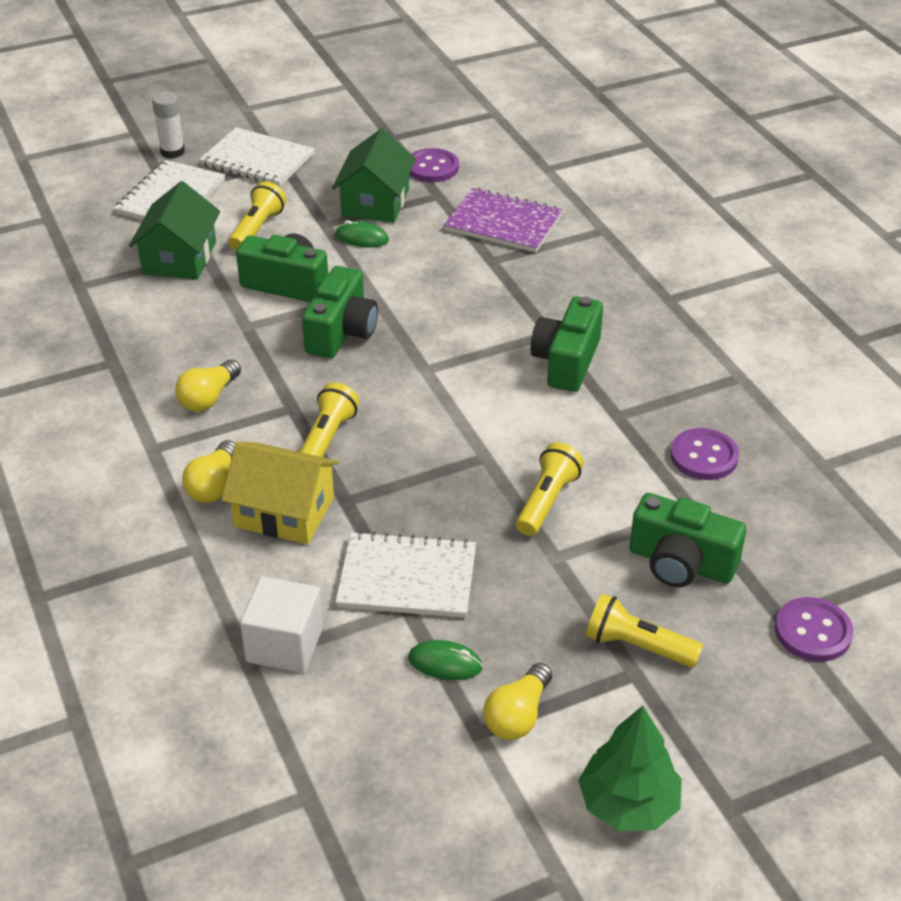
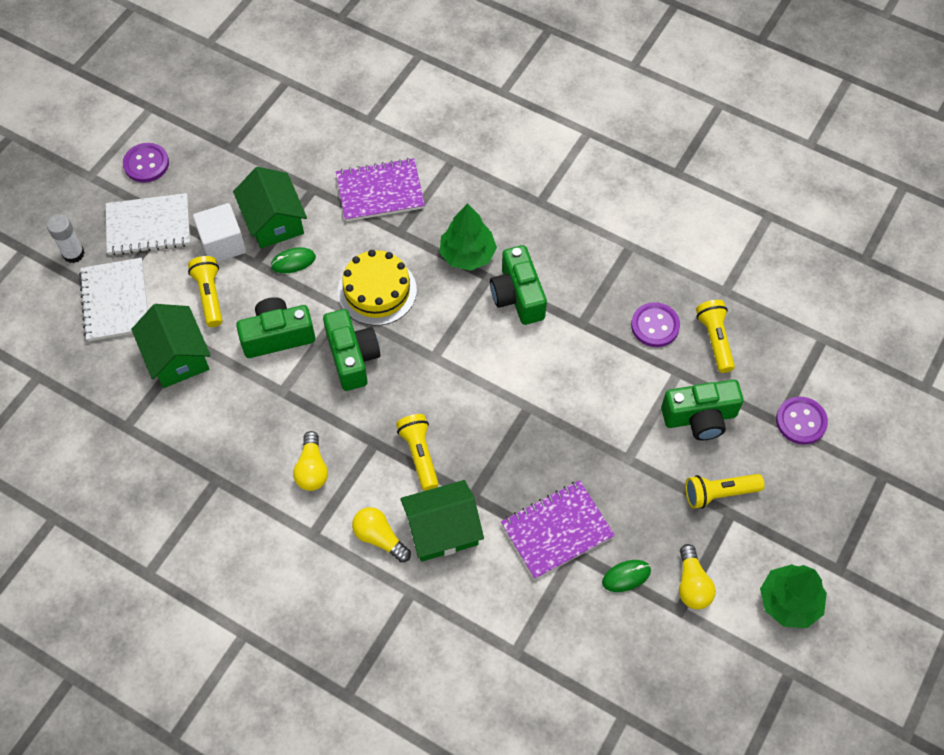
camera: 35 degrees left, 20 degrees up
(214, 485) = (379, 538): yellow light bulb -> yellow light bulb turned 150 degrees clockwise
(284, 512) = (442, 529): yellow house -> green house
(284, 645) = (526, 626): white cube -> white cube (223, 244)
(407, 578) = (557, 530): white notebook -> purple notebook
(421, 294) = (377, 291): none -> yellow cake
(432, 167) = (286, 163): purple button -> purple button (146, 164)
(545, 306) = (467, 254): none -> green tree
(547, 501) = (591, 419): yellow flashlight -> yellow flashlight (714, 340)

